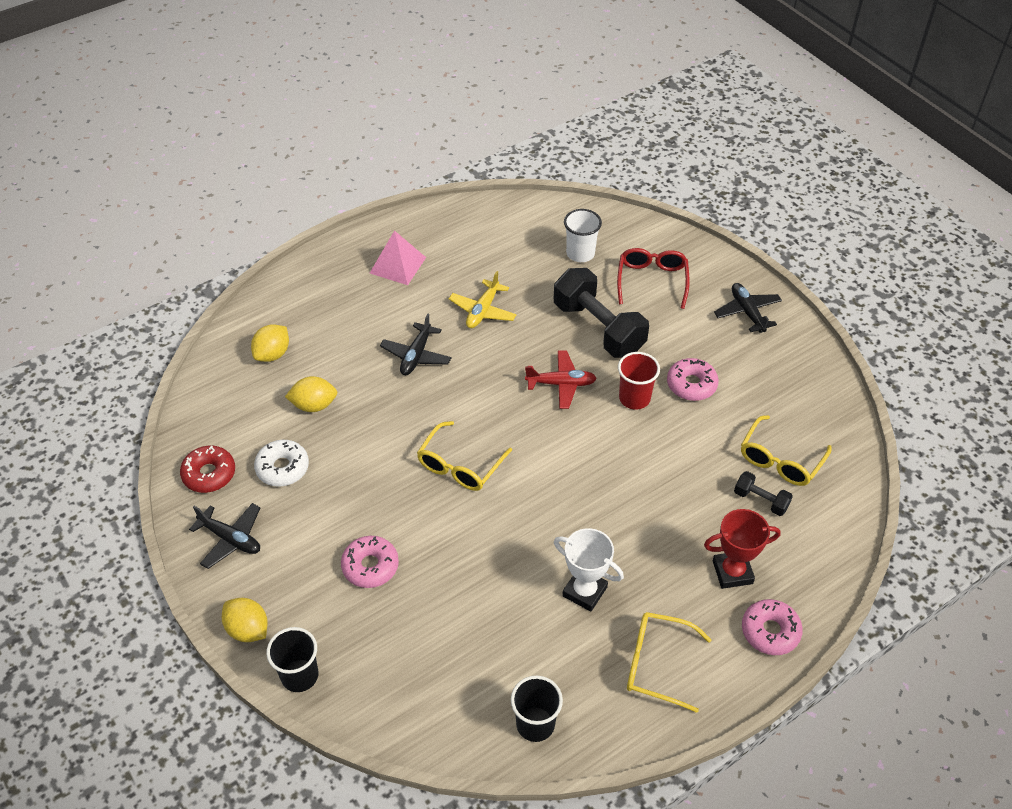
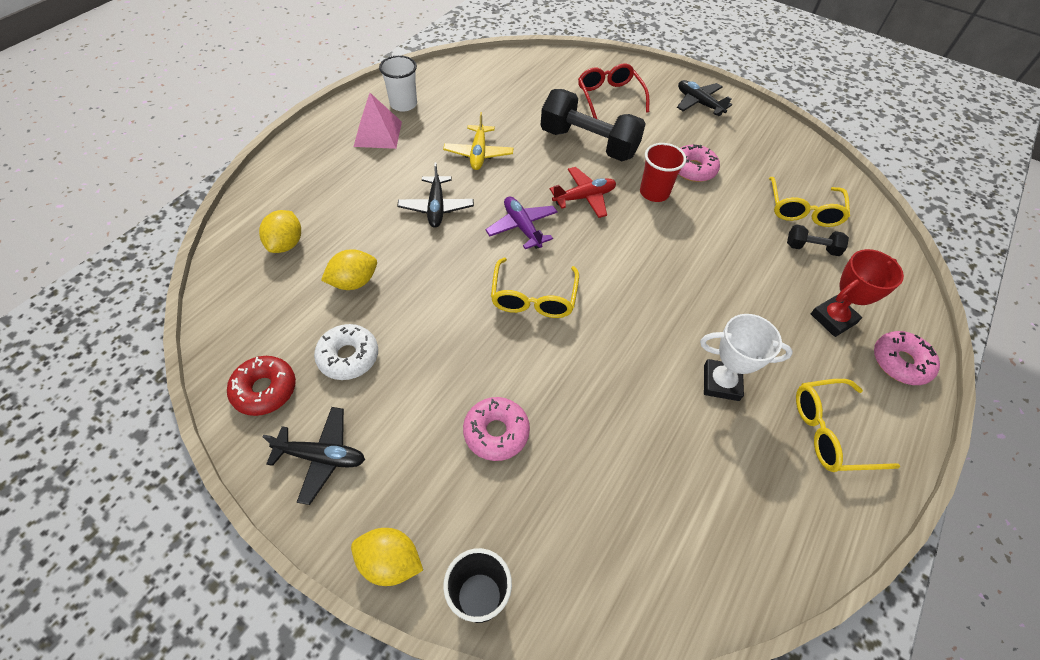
camera: 25 degrees left, 5 degrees up
(485, 397) = (522, 227): none -> purple plane
(535, 724) = (762, 546): black cup -> none
(580, 253) = (538, 89): white cup -> white cup (403, 104)

